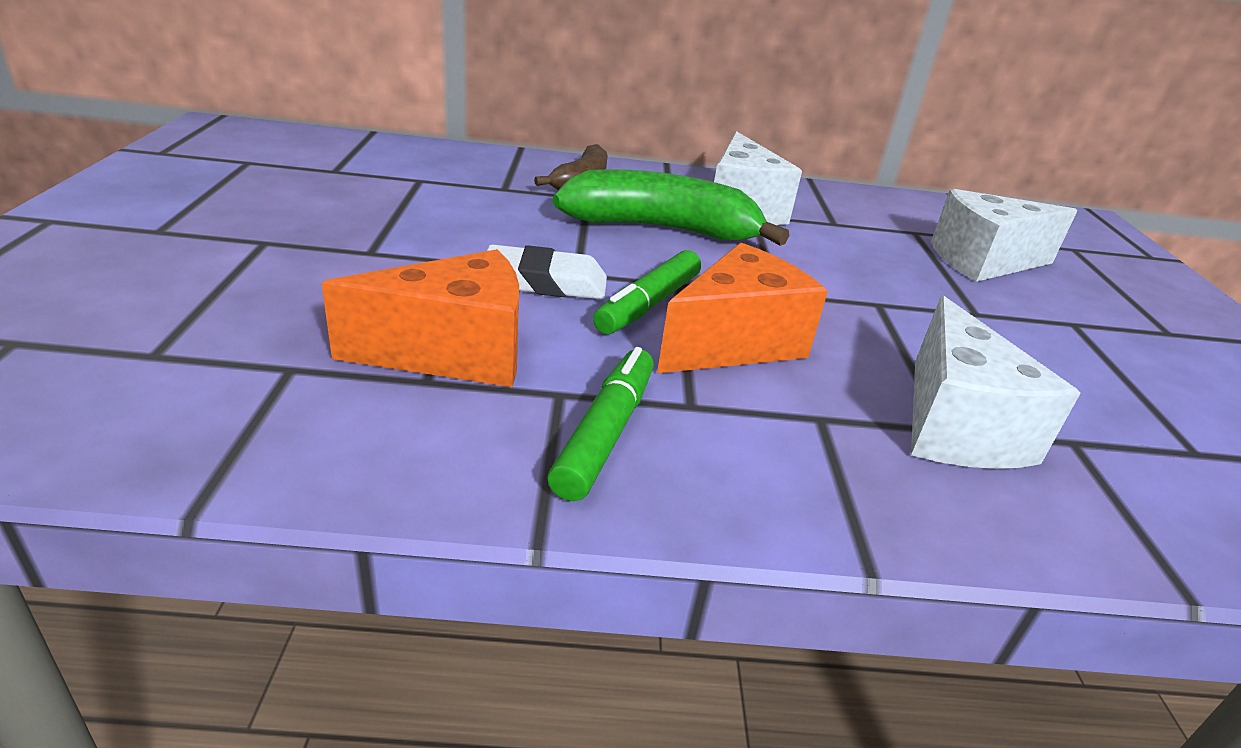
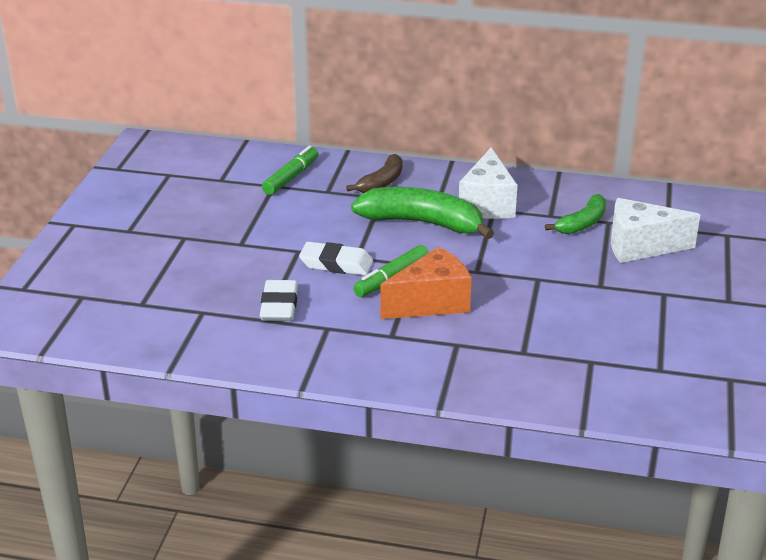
camera: 15 degrees right, 0 degrees up
(454, 353) = (279, 306): orange cheese -> white eraser
(605, 433) = (343, 347): green marker -> green marker (291, 177)
(883, 233) = (582, 223): none -> green banana
(955, 425) = (529, 351): white cheese -> none

